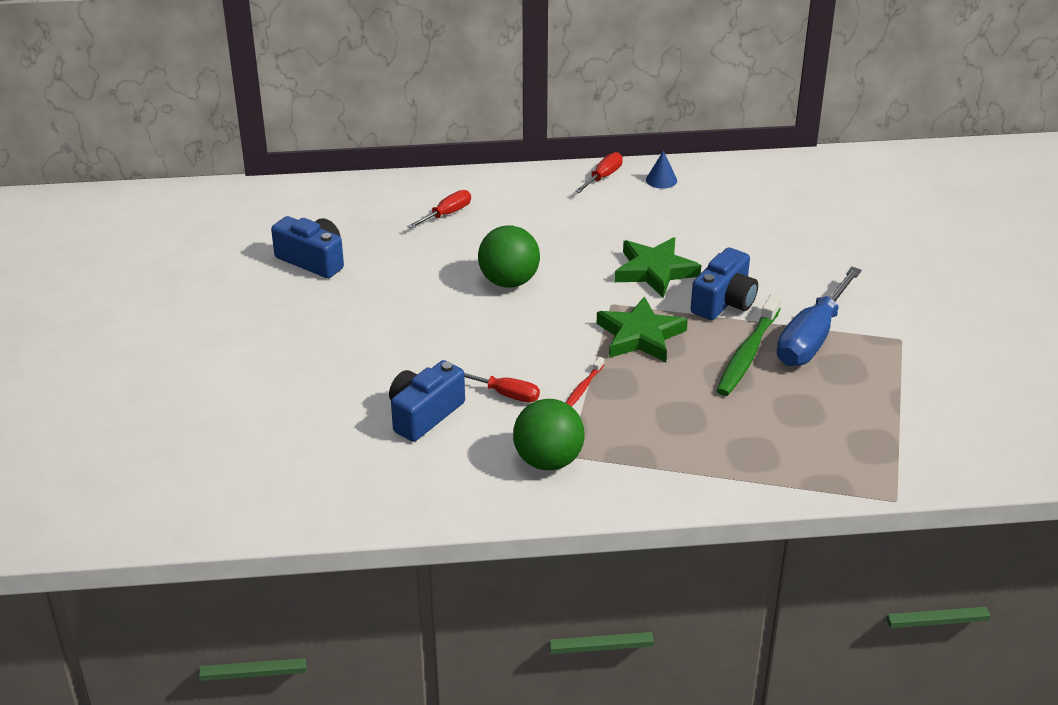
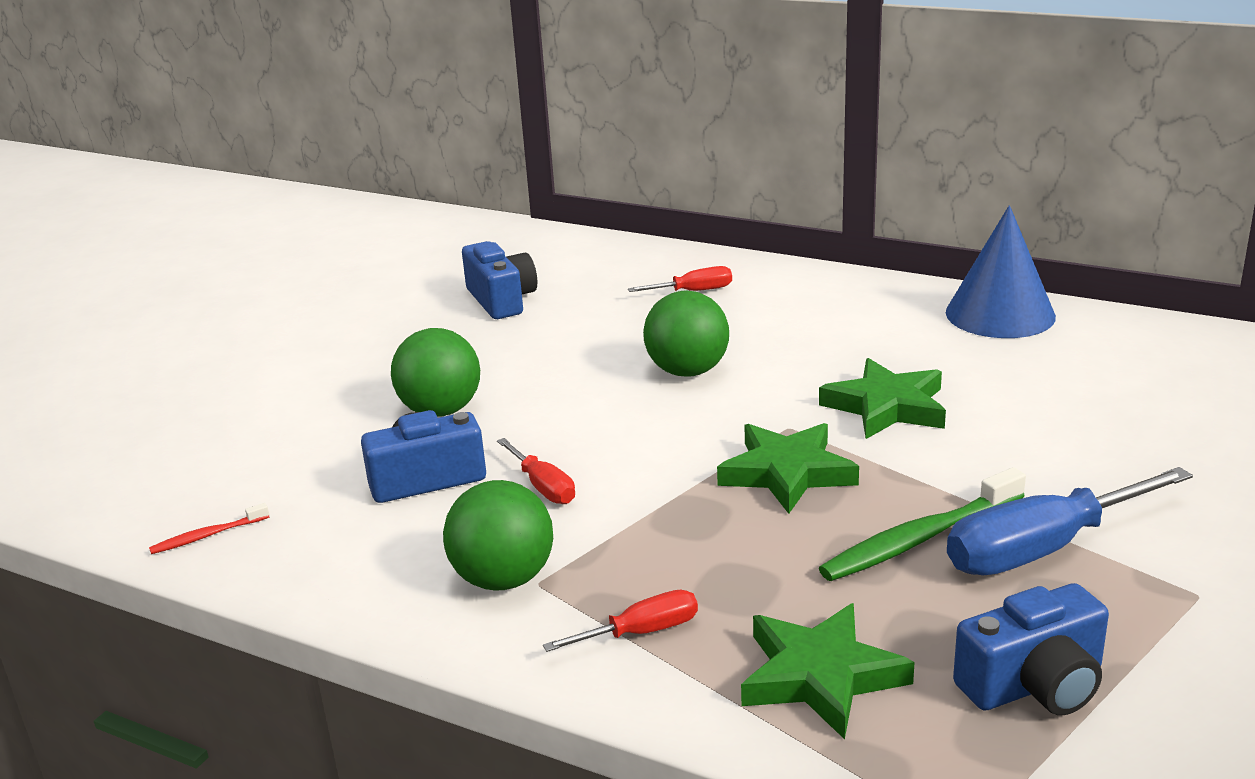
camera: 35 degrees right, 10 degrees down
(375, 363) = (441, 410): none -> green ball
(583, 388) = (645, 509): red toothbrush -> red toothbrush (207, 536)
(603, 177) = (924, 296): red screwdriver -> red screwdriver (641, 632)
(661, 180) = (1000, 314): blue cone -> blue cone, size x2.37
(724, 302) = (949, 466): blue camera -> blue camera (1034, 685)
(768, 450) = (820, 676): none -> green star

